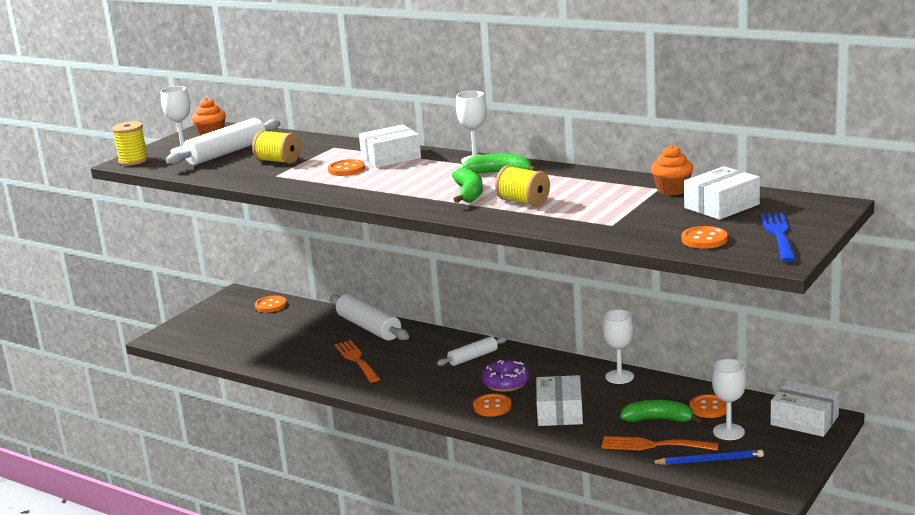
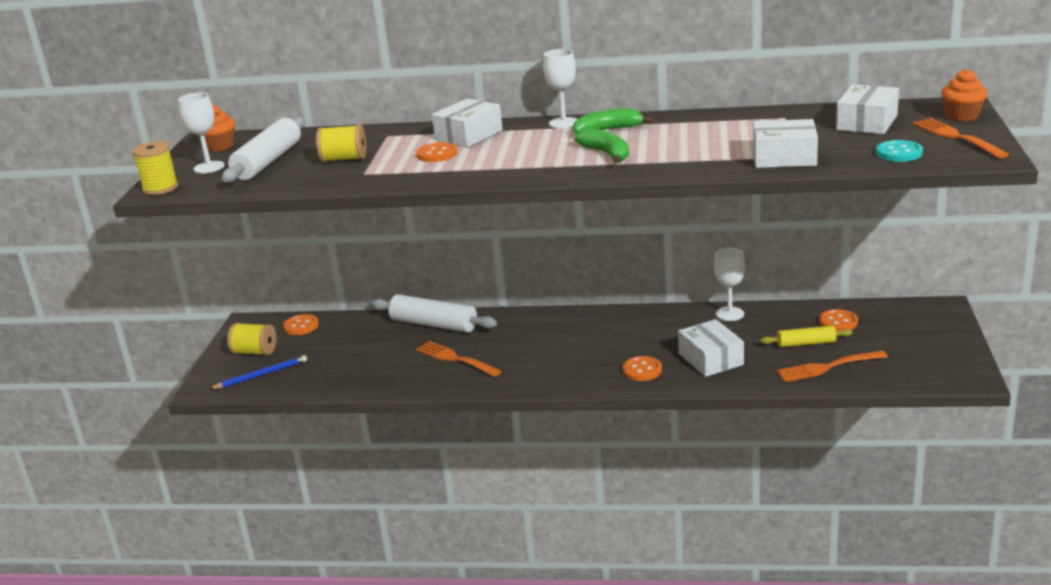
camera: 25 degrees left, 5 degrees up
(473, 357) = (572, 329): white rolling pin -> none
(506, 383) = (630, 345): purple donut -> none
(523, 202) = (674, 151): yellow spool -> yellow spool (255, 352)
(658, 419) = (806, 343): green banana -> yellow rolling pin
(672, 190) = (799, 117): orange cupcake -> orange cupcake (962, 116)
(704, 239) = (899, 153): orange button -> turquoise button
(709, 460) = (889, 368): blue pencil -> blue pencil (261, 375)
(728, 432) = (877, 339): white goblet -> none
(779, 235) = (956, 137): blue fork -> orange fork
(804, 420) = (927, 313): white box -> white box (784, 157)

